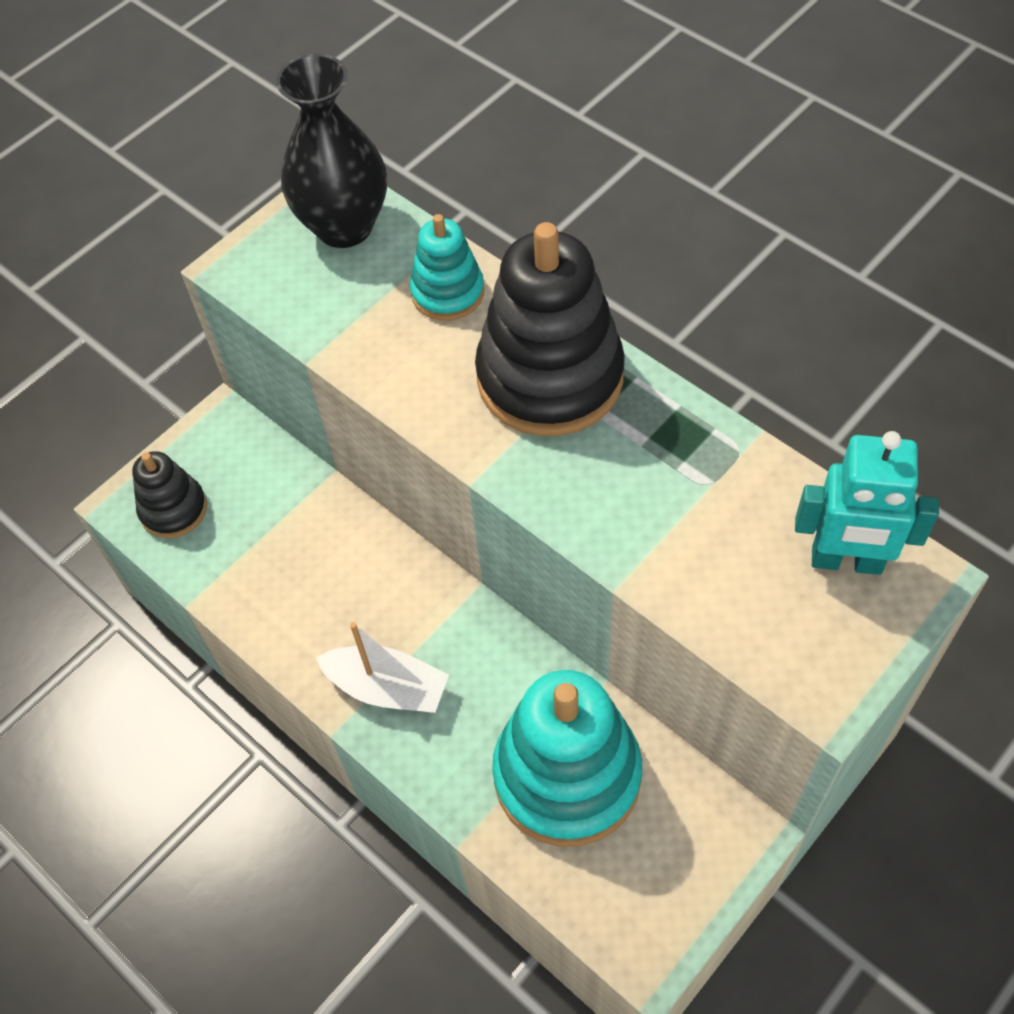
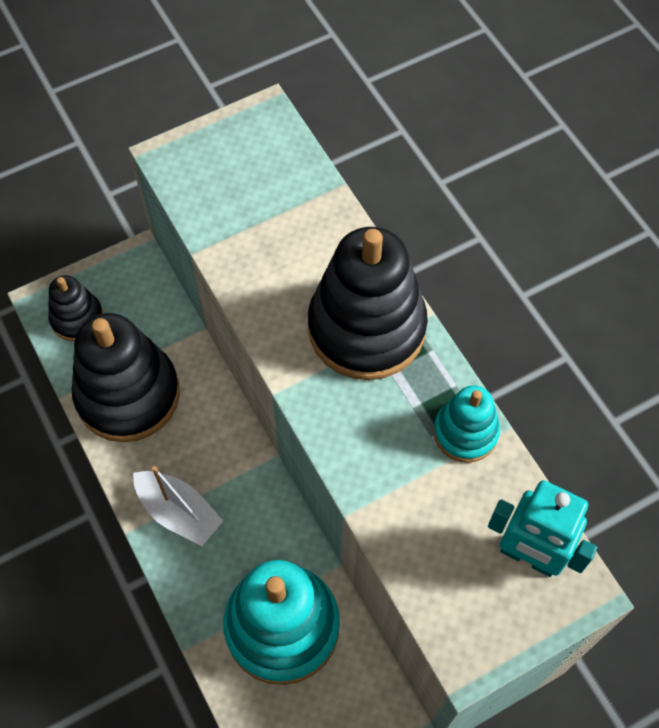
camera: 15 degrees right, 5 degrees up
(271, 575) = (128, 395): none -> black stacking toy
(344, 226) = (262, 150): black vase -> none
(447, 292) = (317, 231): turquoise stacking toy -> turquoise stacking toy (465, 432)

